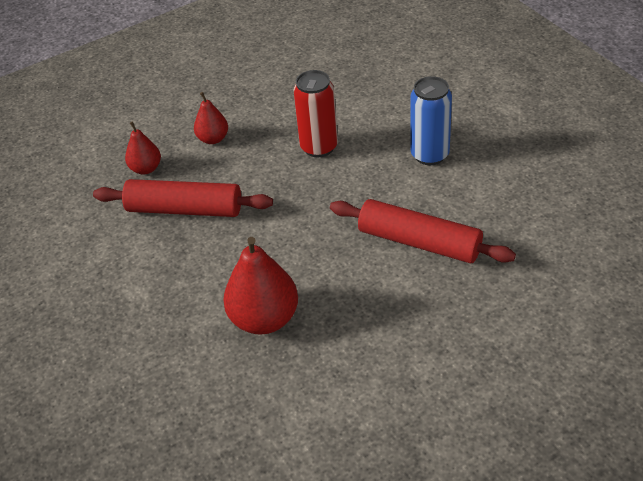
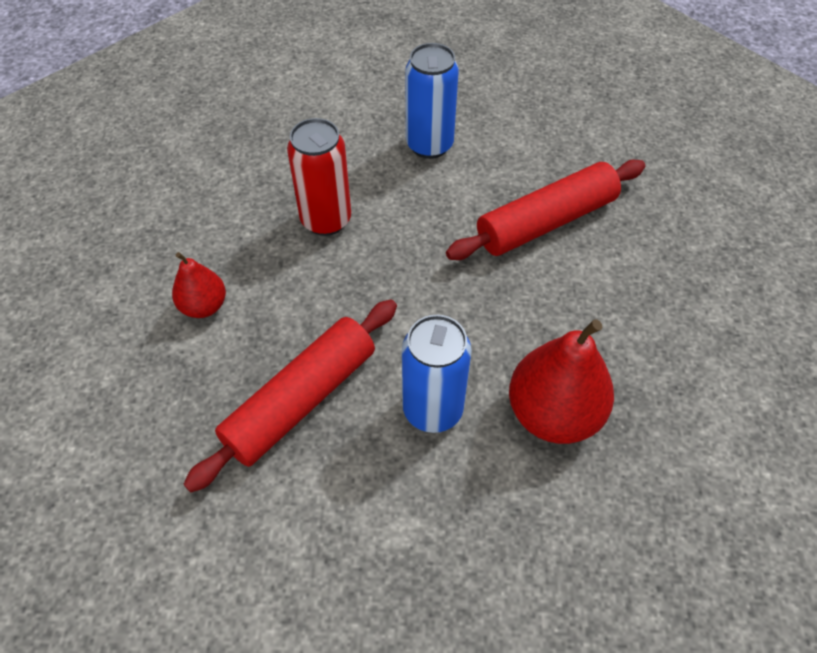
camera: 60 degrees left, 10 degrees up
(146, 168) = (181, 405): red pear -> none
(222, 264) = (432, 409): none -> blue can

